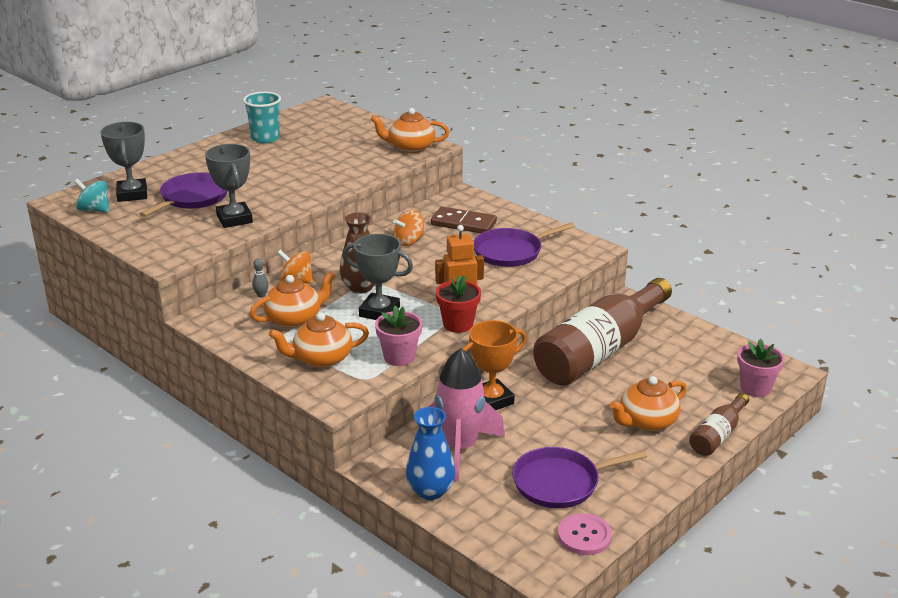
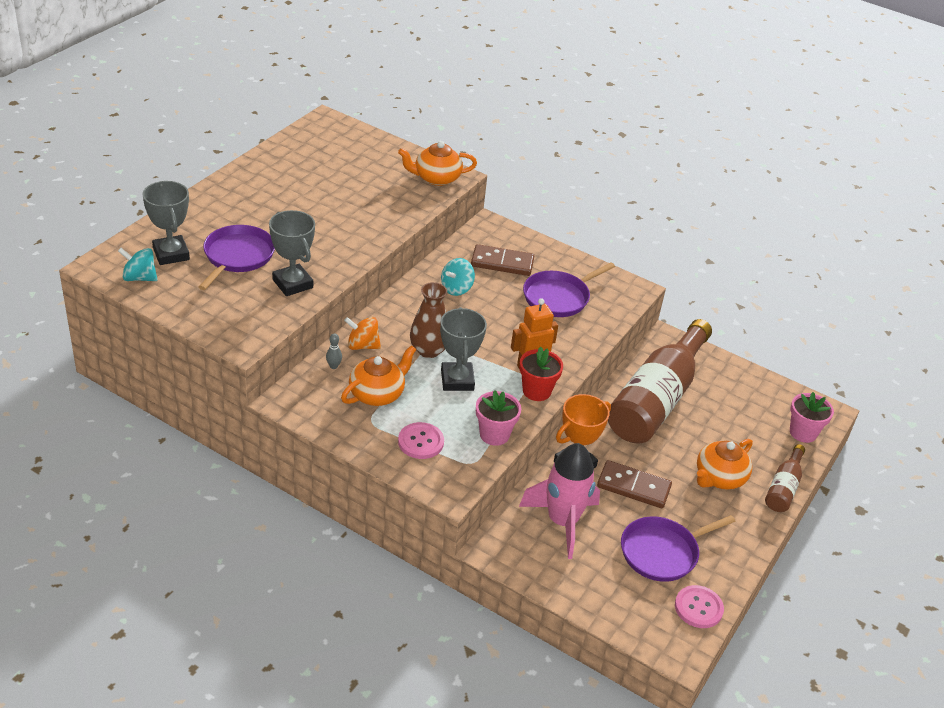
camera: 15 degrees left, 10 degrees up
(265, 138) = (282, 169): turquoise cup -> none
(321, 359) = (421, 442): orange teapot -> pink button
(379, 312) = (457, 380): grey trophy -> grey trophy turned 75 degrees clockwise
(409, 241) = (456, 288): orange spinning top -> turquoise spinning top
(430, 491) = (550, 572): blue vase -> none
(548, 423) = (633, 487): none -> brown domino

